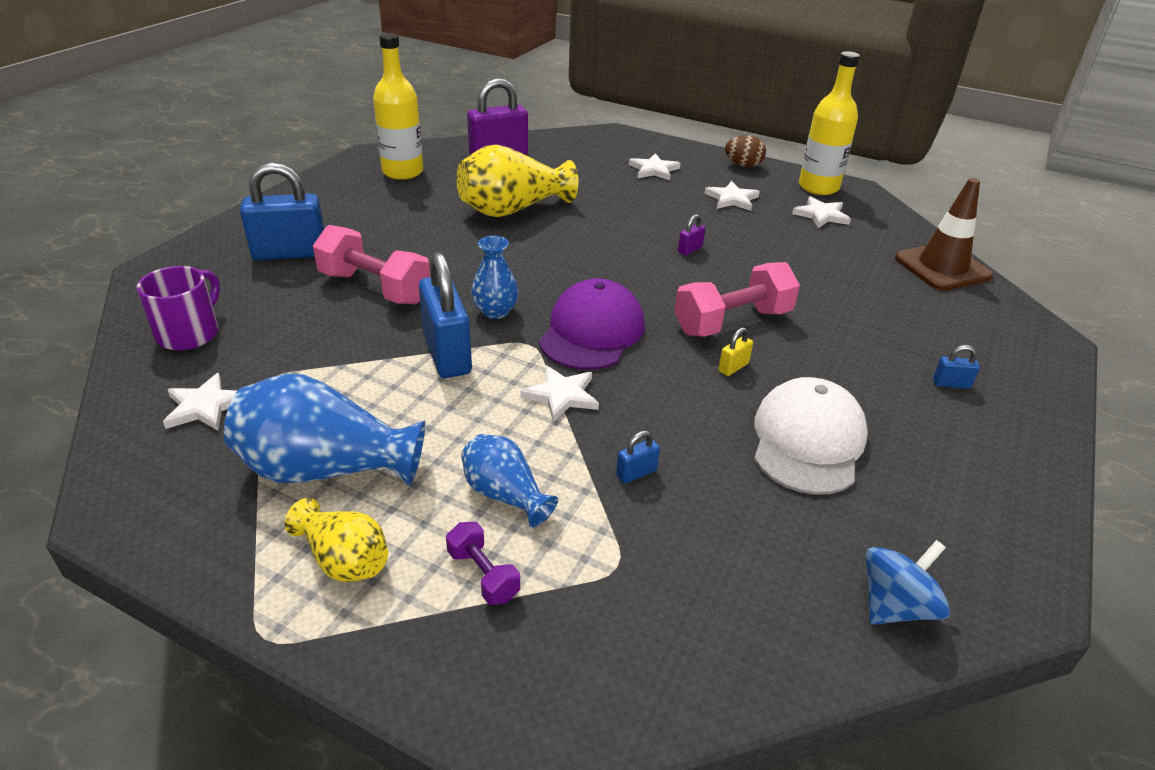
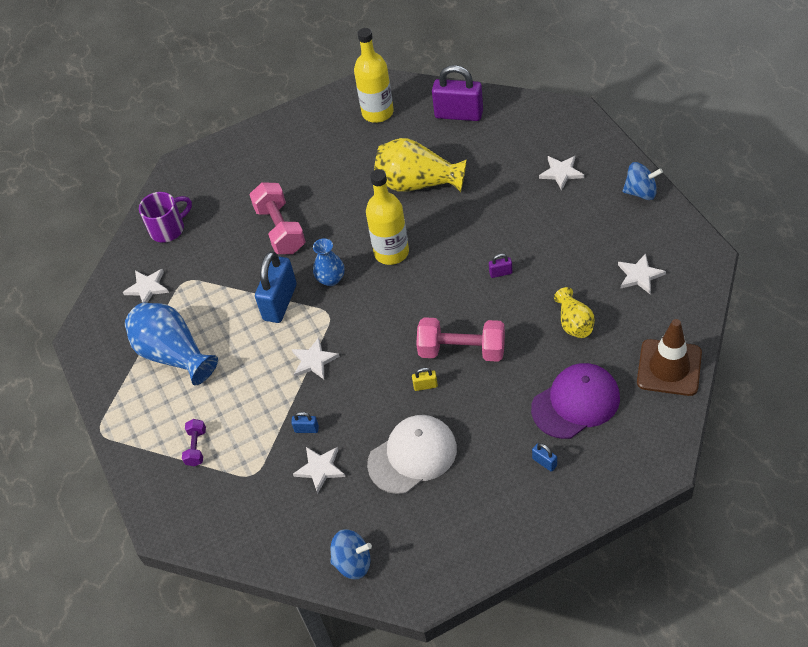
camera: 45 degrees right, 15 degrees up
(290, 253) = (255, 178): blue padlock -> none
(344, 560) = (149, 409): yellow vase -> yellow vase (574, 323)
(505, 495) = (237, 410): blue vase -> none
(592, 332) = (371, 320): purple cap -> purple cap (576, 402)
(732, 199) = (588, 230): white star -> white star (320, 469)
(743, 165) = (641, 192): brown egg -> blue spinning top
(818, 187) = (675, 242): yellow bottle -> yellow bottle (391, 252)

